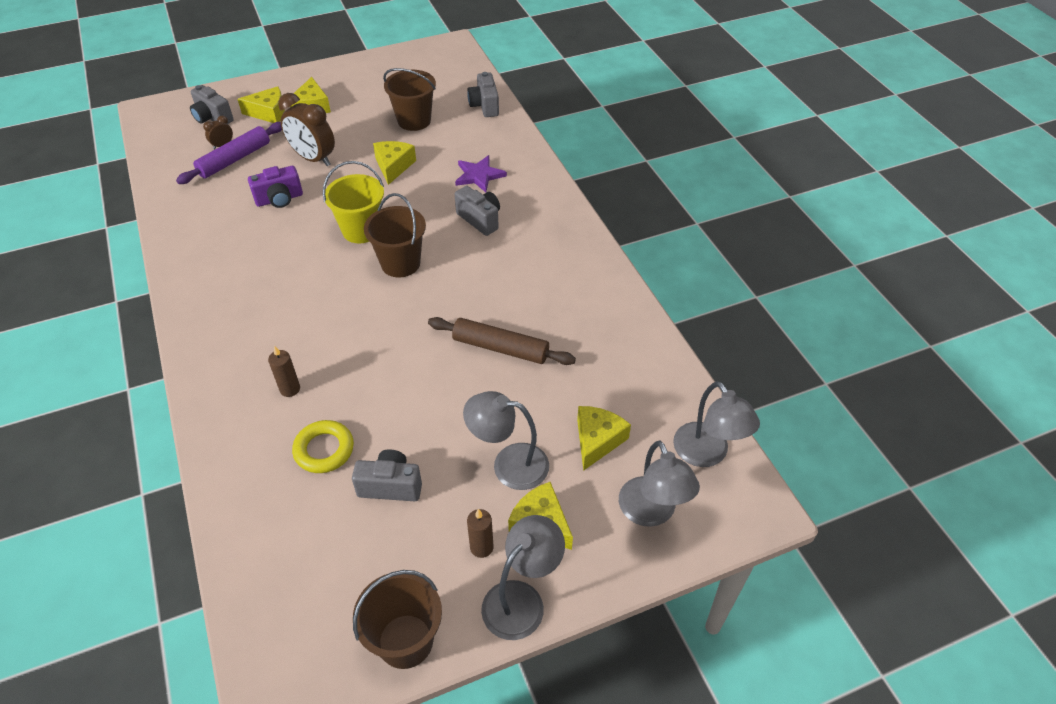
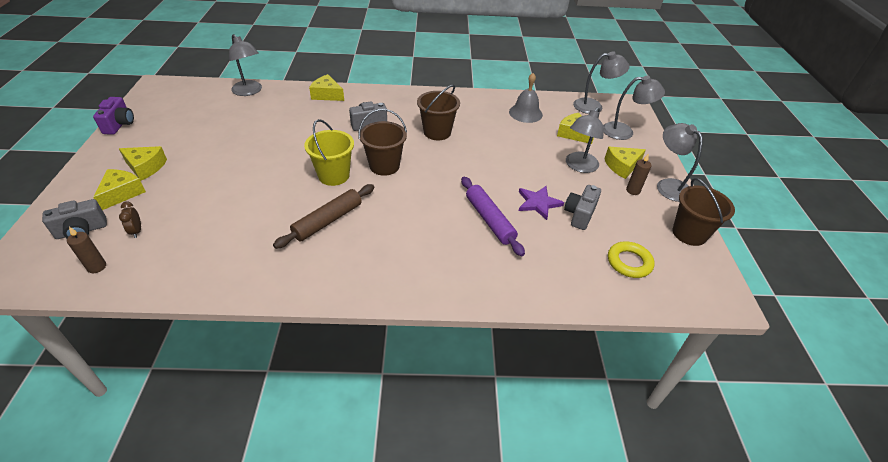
camera: 70 degrees left, 5 degrees down
(234, 159) = (168, 227): purple rolling pin -> purple rolling pin (489, 220)
(279, 199) = (255, 210): purple camera -> purple camera (119, 124)
(290, 389) = (476, 244): brown candle -> brown candle (97, 267)
(313, 159) = (220, 181): brown clock -> none
(324, 450) = (539, 238): yellow ring -> yellow ring (629, 262)
(393, 166) = (274, 144): yellow cheese -> yellow cheese (327, 95)
(414, 121) = (230, 123): brown bucket -> brown bucket (437, 132)
(479, 175) = (323, 113): purple star -> purple star (538, 203)
(484, 106) = (249, 91): grey camera -> grey lamp
(500, 348) = (489, 146): brown rolling pin -> brown rolling pin (328, 221)
(618, 367) = (525, 113): none -> grey bell

